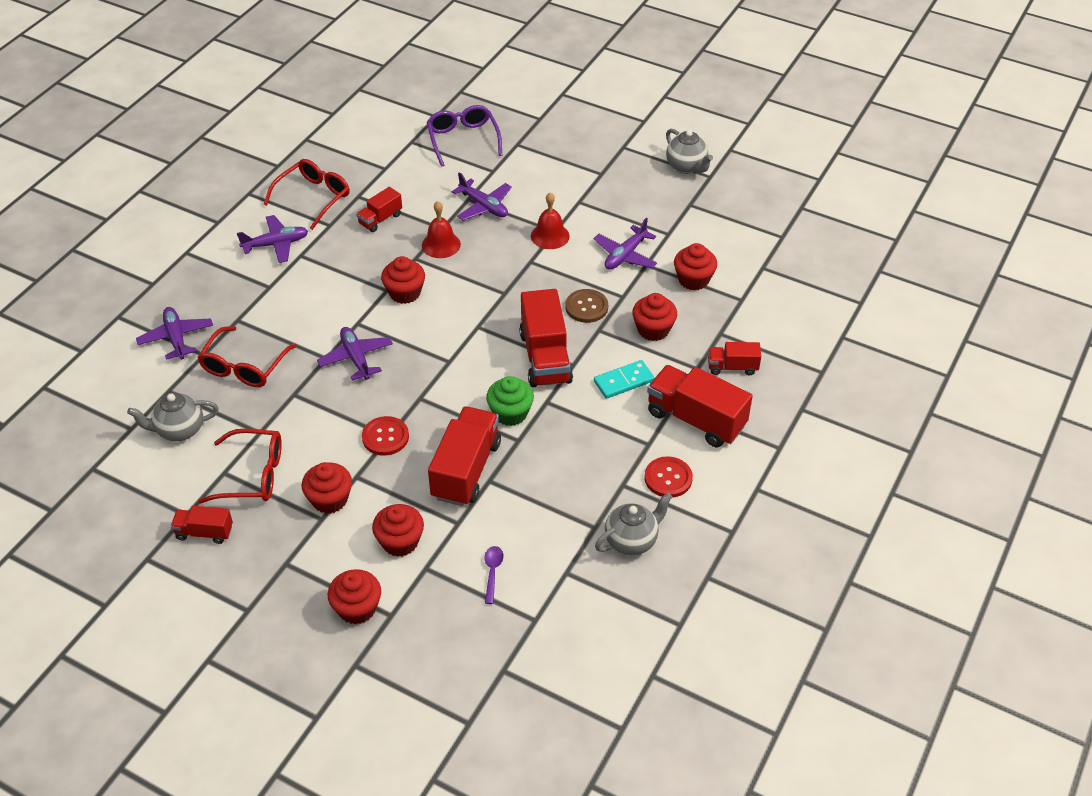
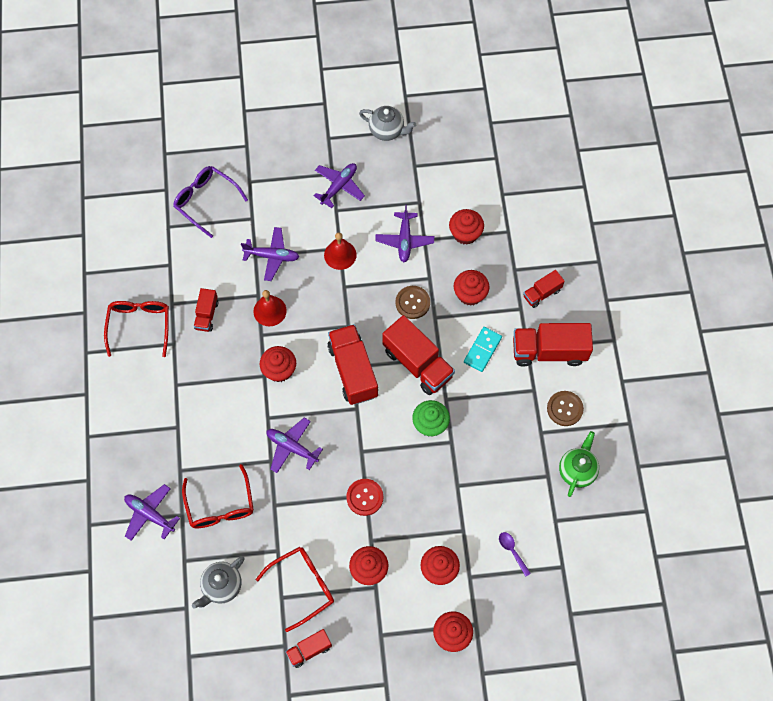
camera: 35 degrees left, 20 degrees up
(276, 244) = (149, 386): purple plane -> purple plane (339, 186)
(466, 470) = (437, 487): red truck -> red truck (353, 371)
(631, 541) = (577, 470): grey teapot -> green teapot
(668, 478) = (564, 409): red button -> brown button

